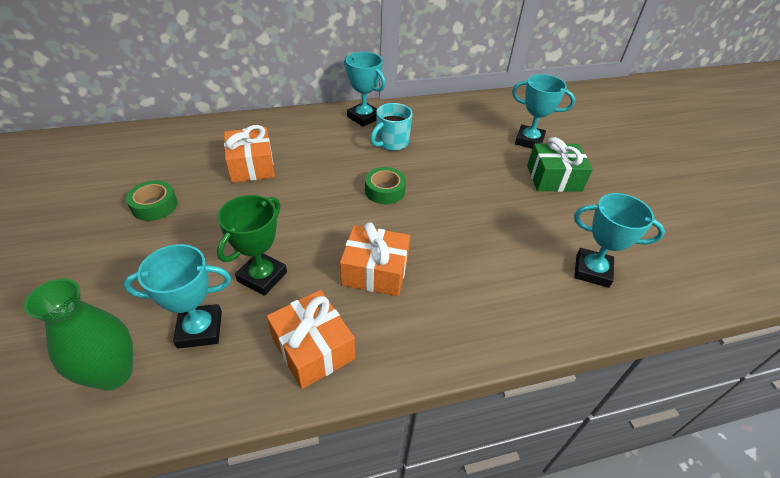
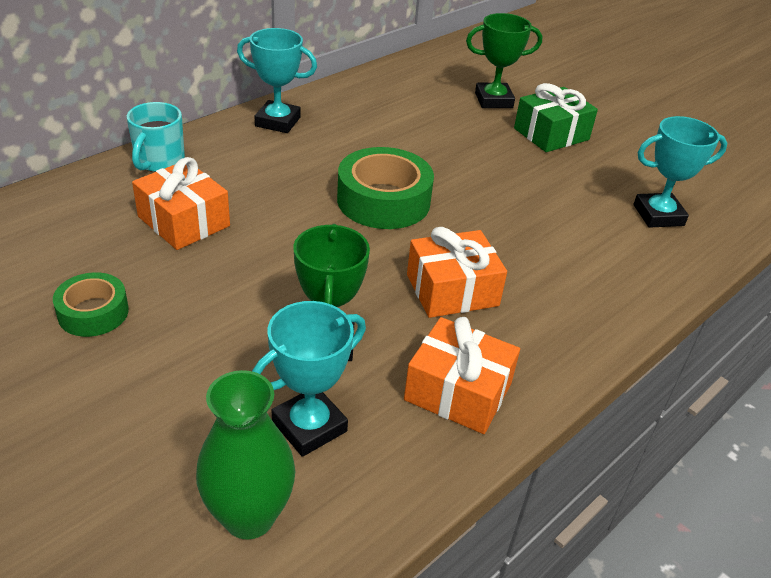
camera: 30 degrees left, 5 degrees down
(385, 191) = (383, 200): green tape -> green tape, size x1.70
(391, 143) = (341, 143): turquoise mug -> turquoise mug (159, 161)
(529, 141) = (493, 100): turquoise trophy -> green trophy

